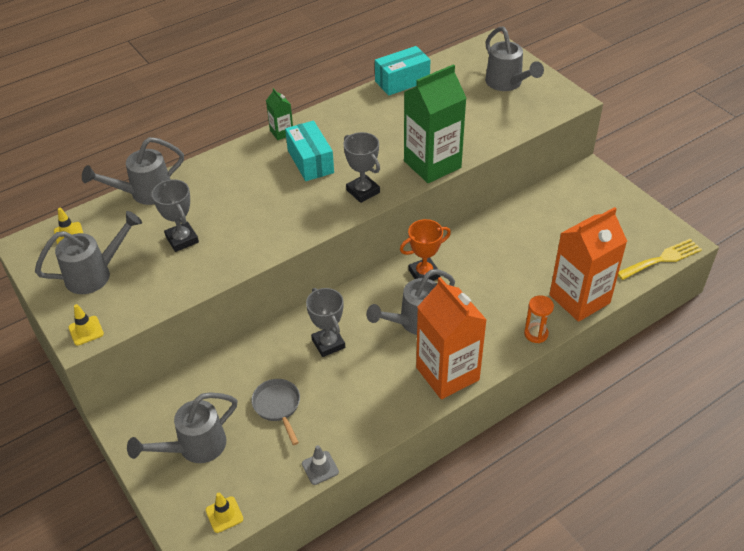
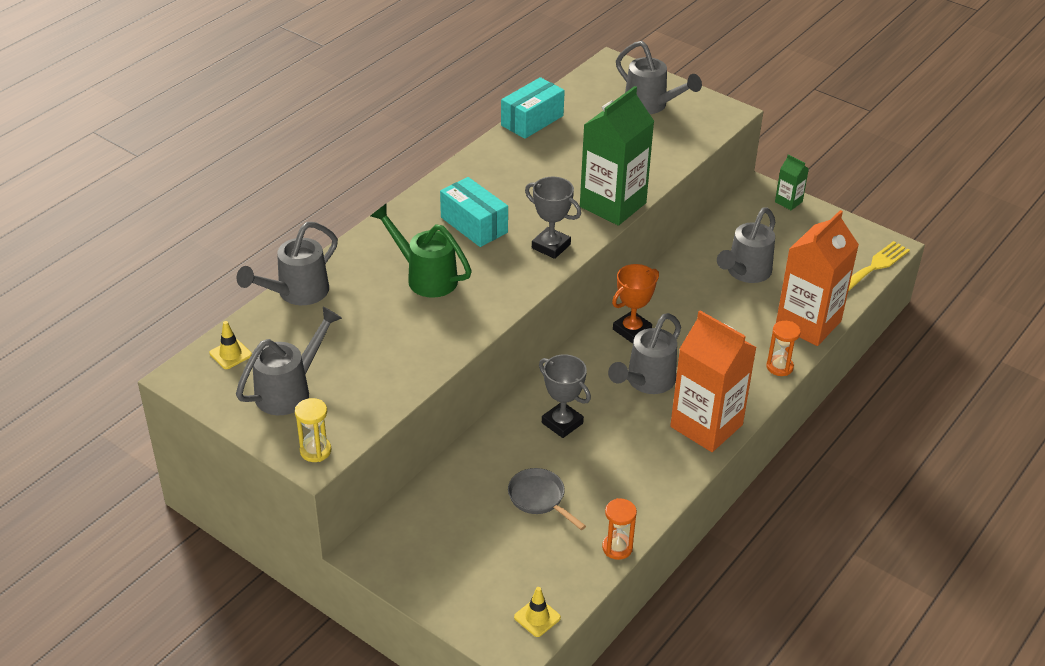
camera: 20 degrees left, 5 degrees down
(86, 330) = (315, 451): yellow traffic cone -> yellow hourglass
(182, 239) = (371, 334): grey trophy -> none
(194, 447) = (467, 560): grey watering can -> grey watering can (745, 273)
(249, 198) = (425, 277): none -> green watering can
(281, 132) = (422, 199): green carton -> green carton (788, 202)
(320, 468) = (617, 548): grey traffic cone -> orange hourglass

